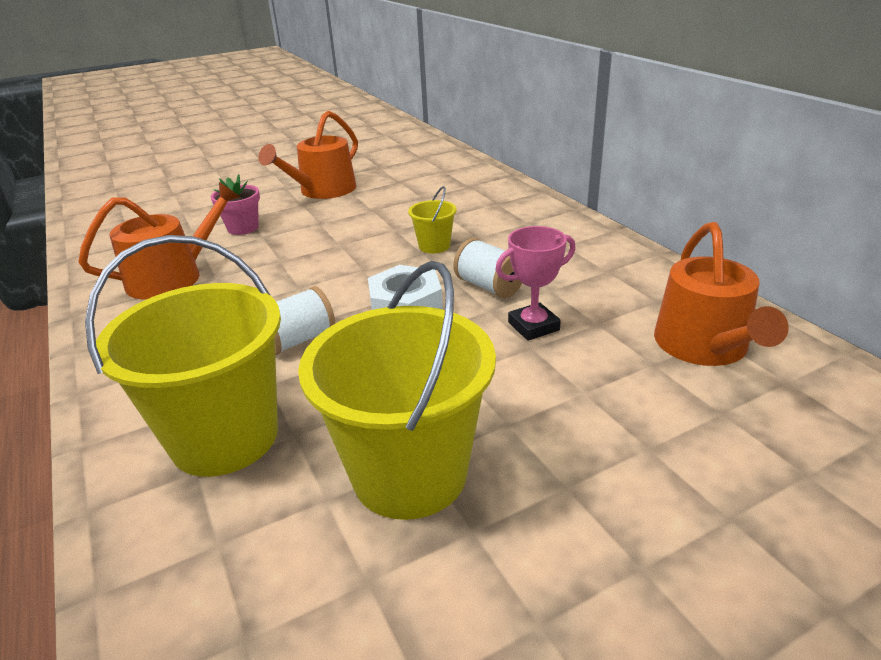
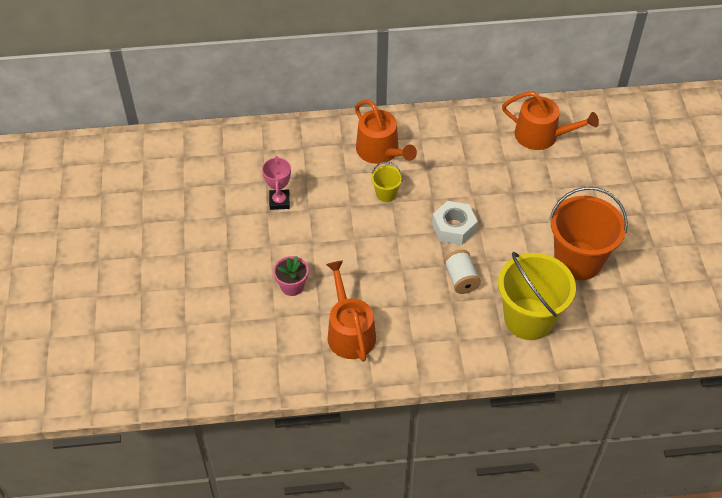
camera: 70 degrees left, 20 degrees up
(323, 190) = (251, 228): orange watering can -> orange watering can (381, 151)
(409, 473) = (578, 260): yellow bucket -> orange bucket
(489, 286) = (449, 186): white spool -> none
(533, 326) = (496, 184): pink trophy -> pink trophy (279, 201)

